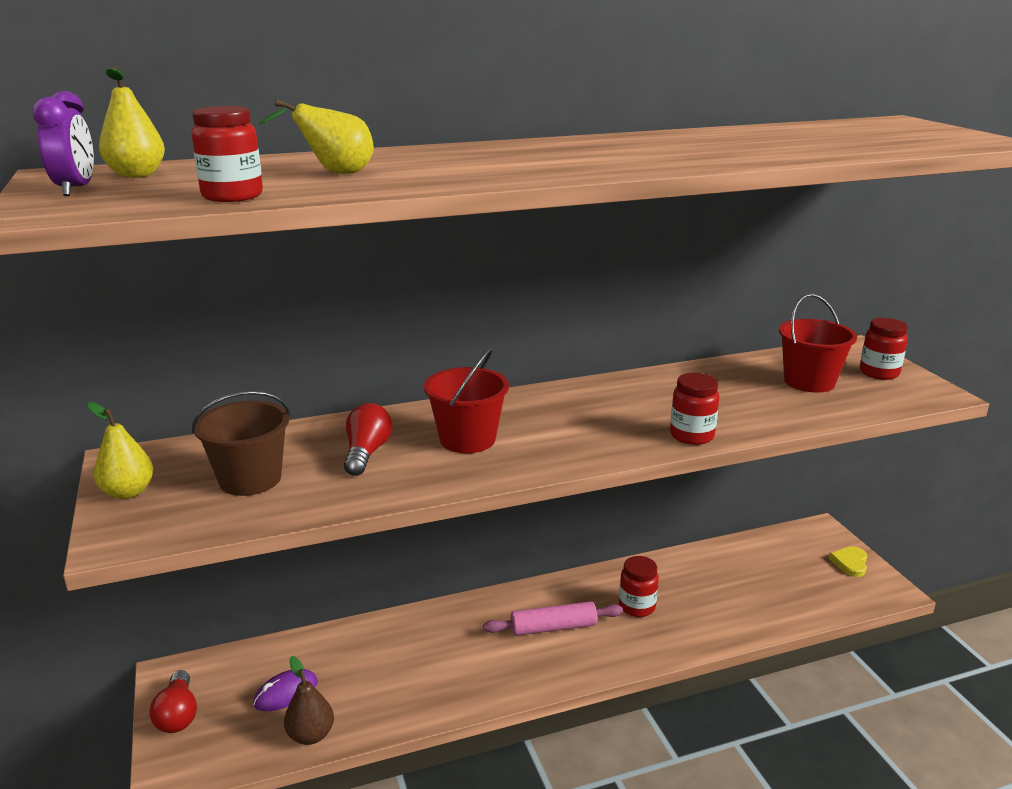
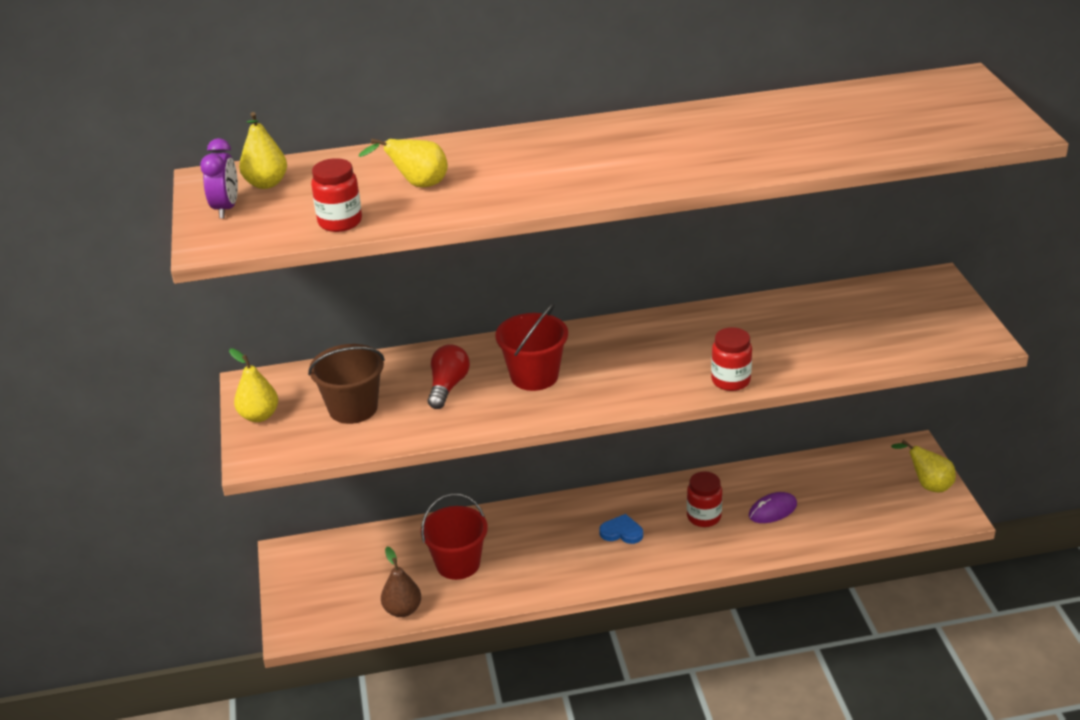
camera: 10 degrees right, 10 degrees up
(178, 715) = (295, 586): red light bulb -> none
(286, 693) = (383, 575): purple mouse -> purple mouse (772, 510)
(553, 627) = (621, 532): pink rolling pin -> blue heart
(809, 381) = (867, 322): red bucket -> red bucket (458, 564)
(850, 563) = (928, 485): yellow heart -> yellow pear
(879, 373) = (941, 314): red jar -> none

